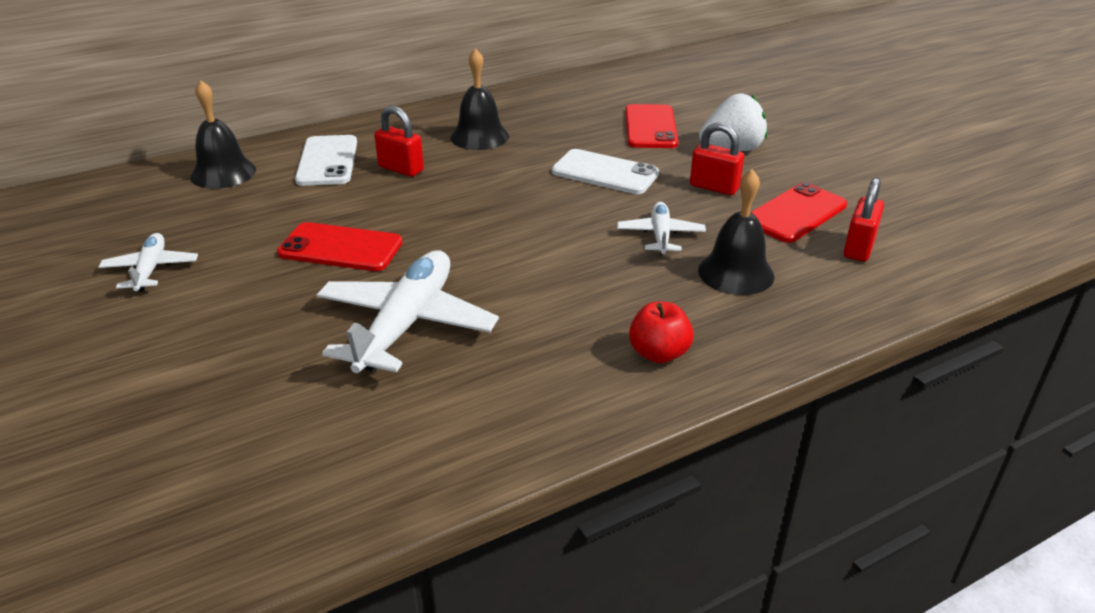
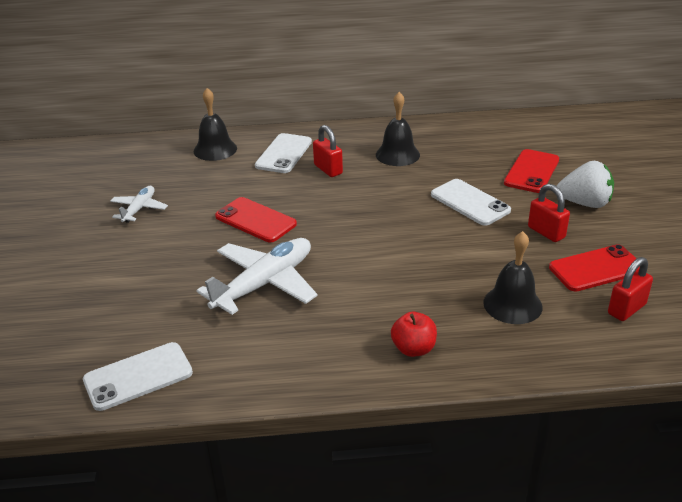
camera: 25 degrees right, 0 degrees up
(293, 500) = (138, 376): none -> white phone
(660, 235) = (476, 262): white plane -> none

